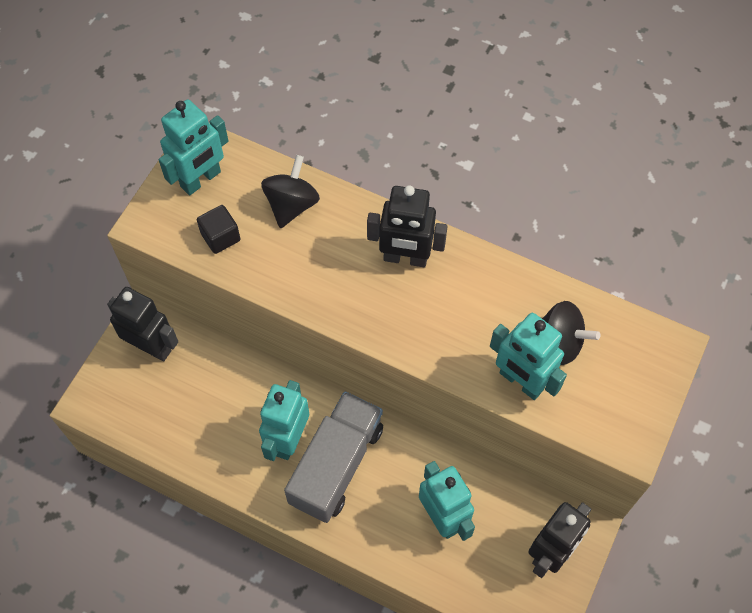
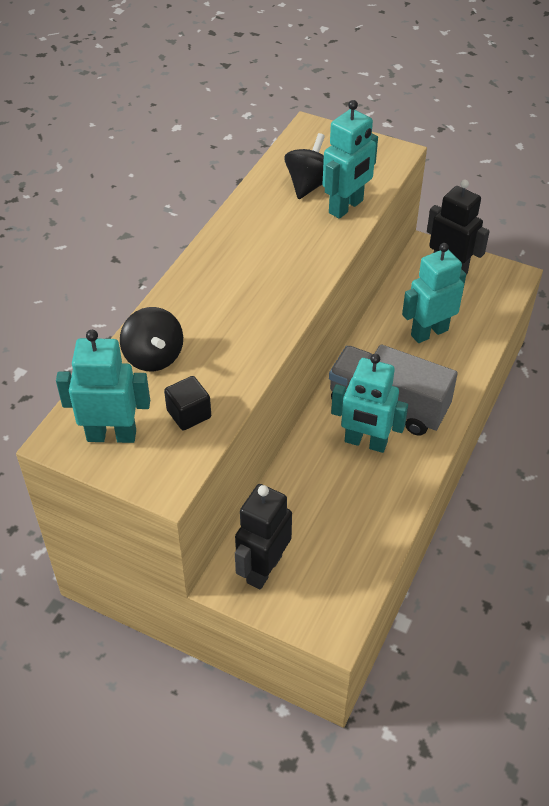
camera: 90 degrees left, 15 degrees down
(201, 179) = (111, 435): turquoise robot -> turquoise robot turned 45 degrees counterclockwise
(291, 205) = (153, 357): black spinning top -> black spinning top turned 135 degrees counterclockwise
(405, 258) = (222, 274): black robot -> none

